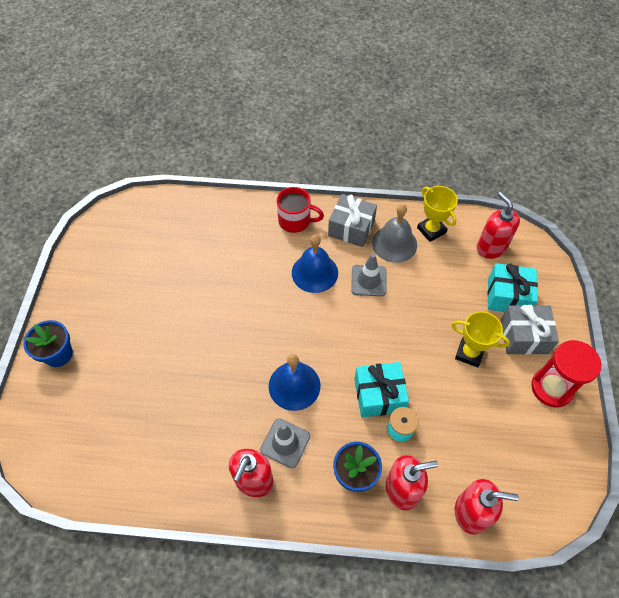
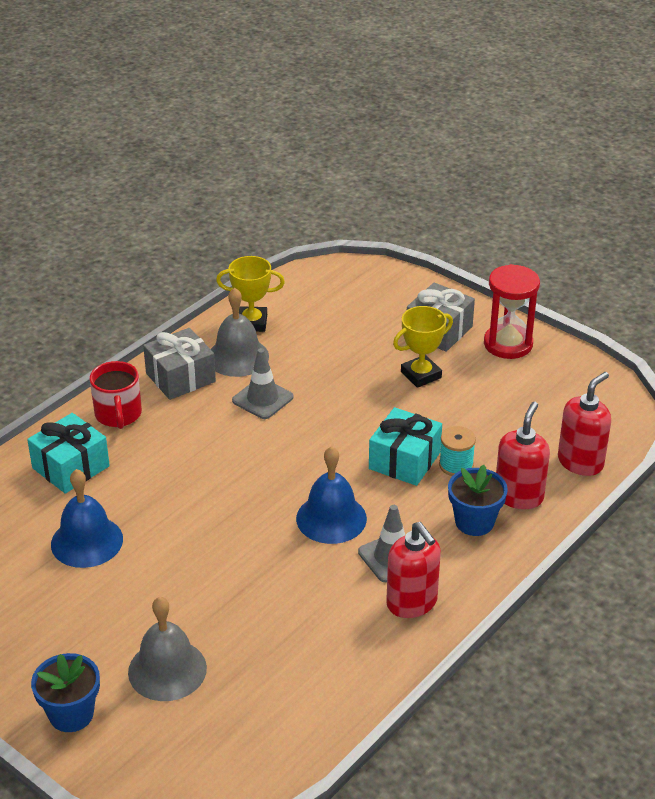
camera: 55 degrees left, 20 degrees down
(116, 379) = (167, 670): none -> grey bell
(295, 221) = (118, 415): red mug -> red mug turned 120 degrees clockwise
(314, 272) = (206, 434): blue bell -> blue bell (87, 541)
(491, 247) = (319, 296): red soap dispenser -> none
(507, 296) = (385, 316): turquoise gift -> turquoise gift (71, 467)

